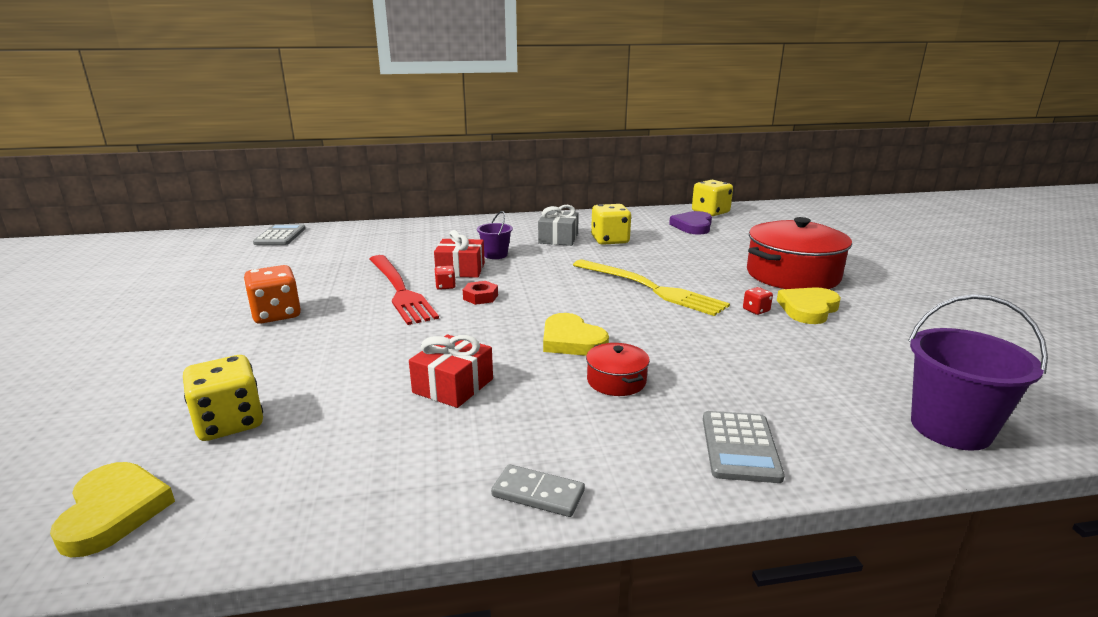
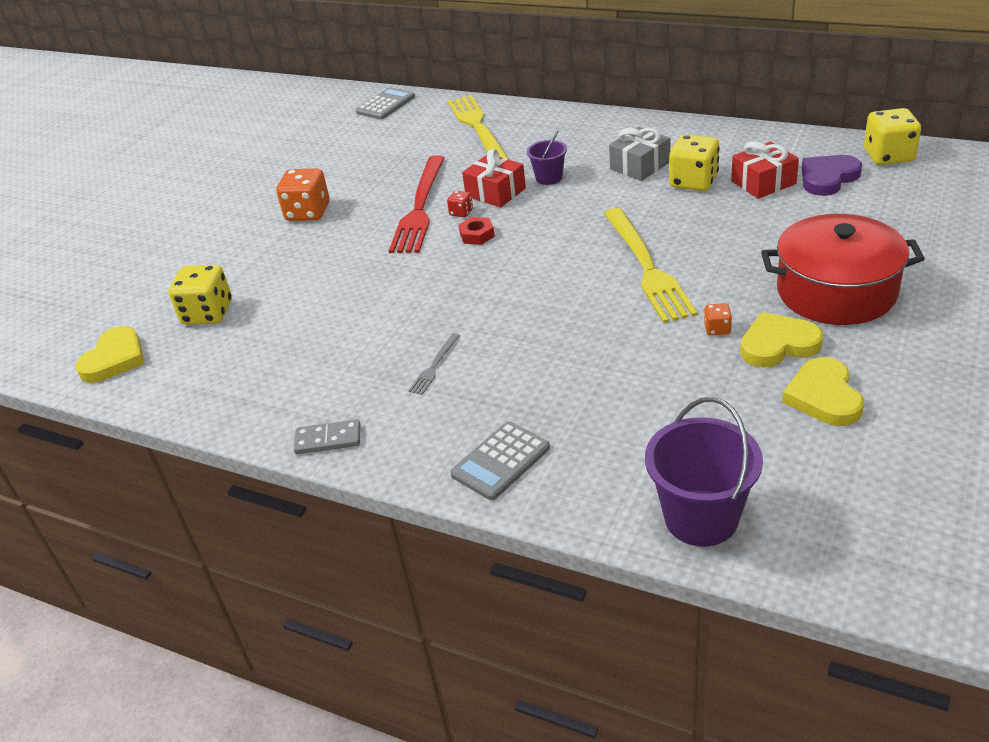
camera: 40 degrees right, 15 degrees up
(391, 237) = (477, 127): none -> yellow fork
(453, 386) = (363, 329): red gift -> red gift (763, 182)
(538, 493) = (328, 439): grey domino -> grey domino turned 60 degrees counterclockwise
(568, 393) = (434, 366): none -> grey fork
(571, 340) = (497, 312): yellow heart -> yellow heart (824, 396)
(616, 381) = (484, 367): red pot -> none
(756, 310) = (717, 329): red dice -> orange dice

